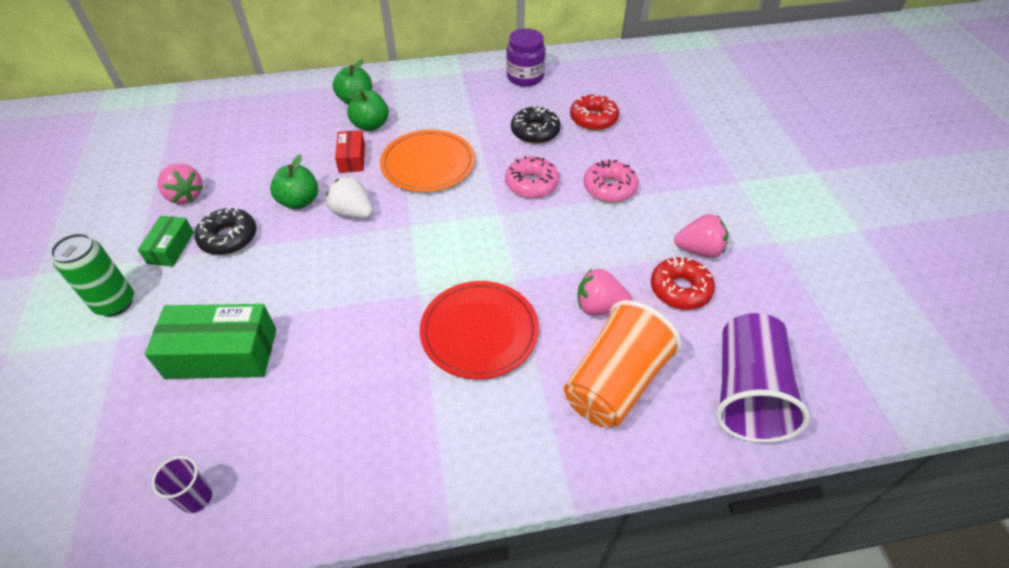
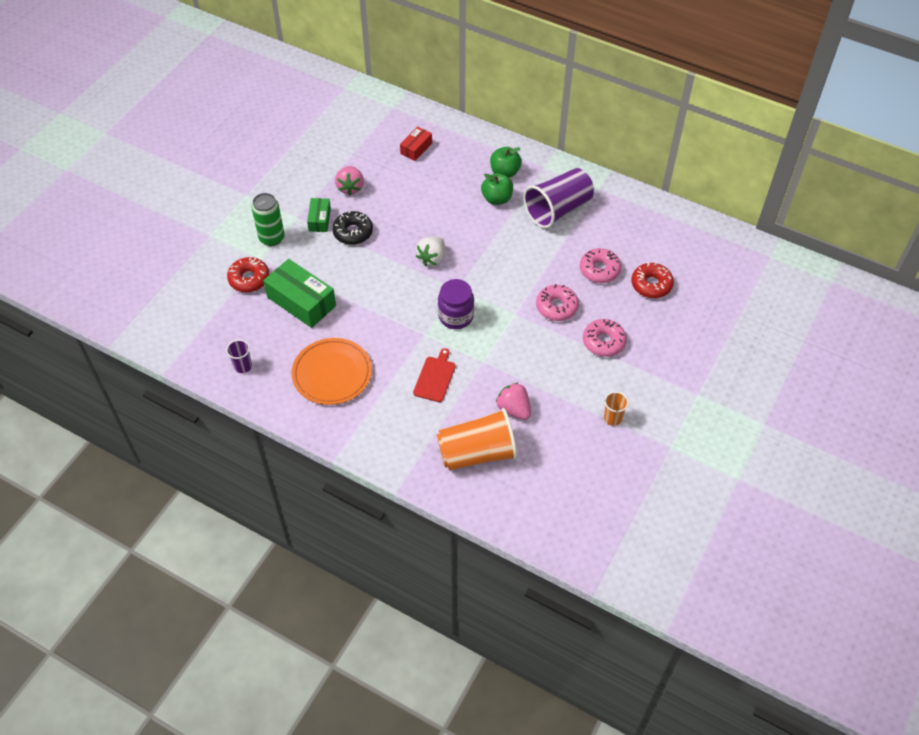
camera: 40 degrees right, 5 degrees up
(171, 248) = (319, 219): green box -> green box turned 45 degrees counterclockwise
(299, 201) = (408, 231): green apple -> none
(352, 158) = (464, 218): red box -> red box (416, 148)
(353, 213) = (432, 258): white strawberry -> white strawberry turned 135 degrees counterclockwise
(428, 164) = (506, 252): orange plate -> orange plate (332, 373)
(479, 332) = (435, 377): red plate -> red cutting board
(525, 77) = (640, 220): purple jar -> purple jar (456, 316)
(535, 132) = (599, 270): black donut -> pink donut
(680, 289) = (571, 432): red donut -> red donut (249, 279)
(699, 250) = (612, 418): pink strawberry -> orange cup
(747, 393) = (541, 508): purple cup -> purple cup (558, 209)

